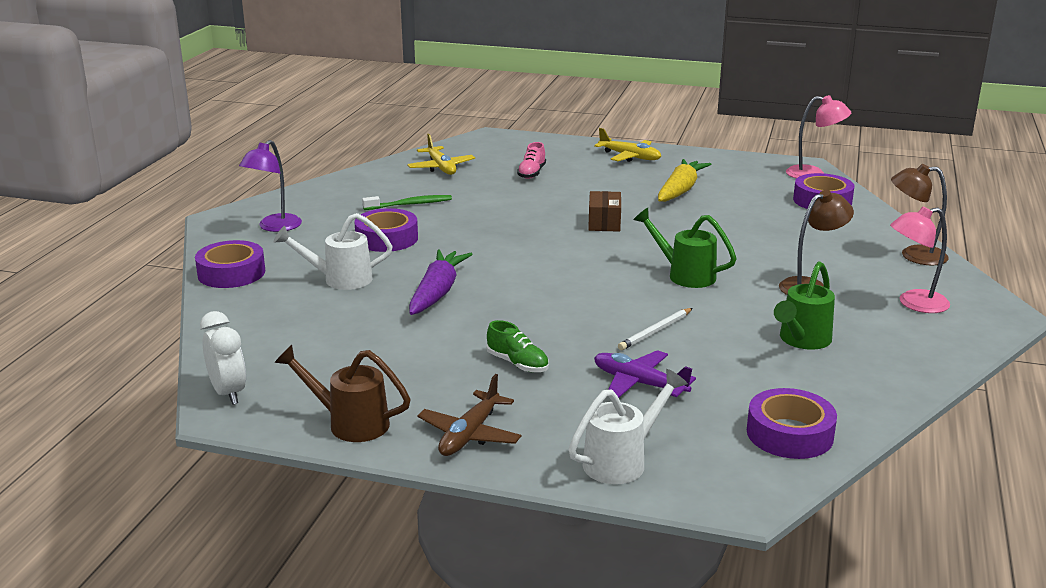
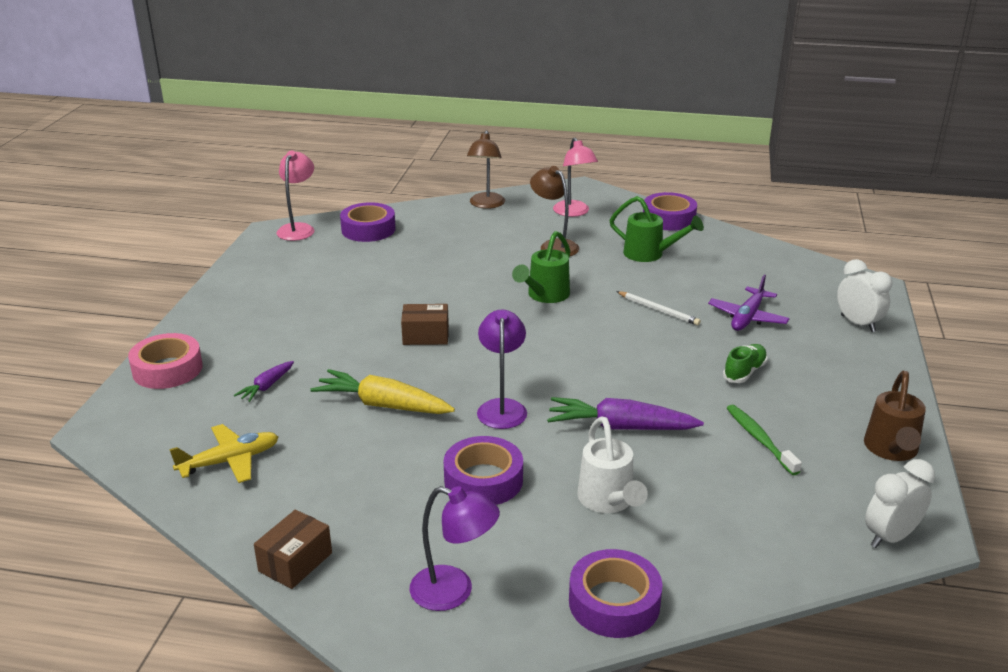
camera: 95 degrees left, 5 degrees up
(329, 187) = (295, 562): none -> brown box
(410, 204) = (369, 474): green toothbrush -> green toothbrush (759, 439)
(470, 435) = (867, 388): brown plane -> none
(482, 248) = (502, 407): none -> purple lamp
(531, 173) = (266, 386): pink shoe -> purple carrot
(561, 146) = (167, 369): none -> pink tape
(622, 461) = (857, 324): white watering can -> white clock
(630, 157) = (222, 322): yellow plane -> none
(680, 190) = (335, 294): yellow carrot -> yellow carrot (383, 405)
(789, 434) = (784, 266): purple tape -> purple tape (669, 218)

